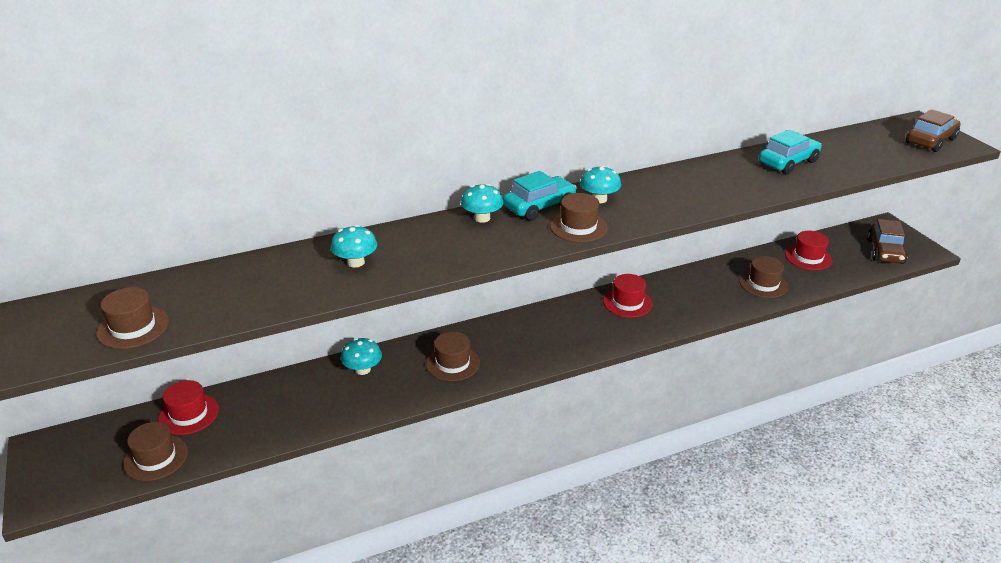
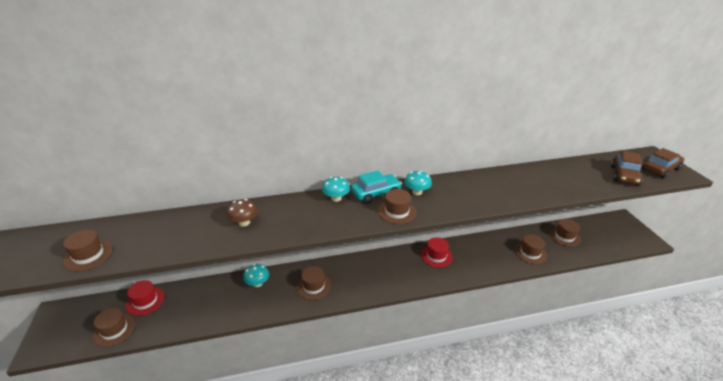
camera: 10 degrees right, 0 degrees up
(356, 262) = (244, 222): turquoise mushroom -> brown mushroom
(788, 162) = (553, 177): turquoise car -> none
(808, 257) = (564, 236): red hat -> brown hat
(885, 252) = (619, 238): brown car -> brown car (624, 176)

